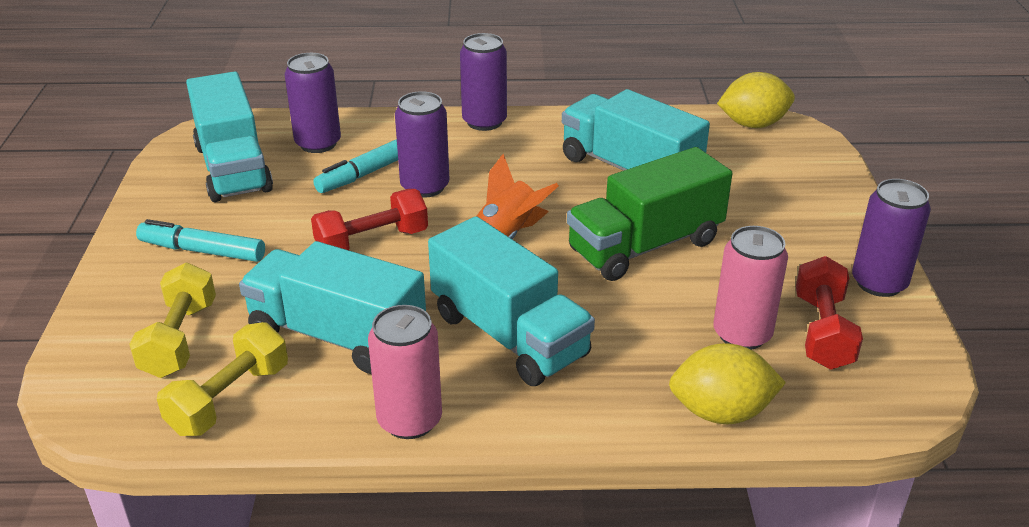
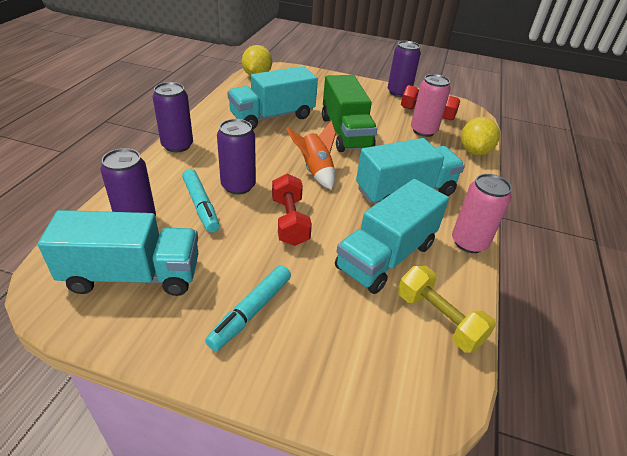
camera: 75 degrees left, 5 degrees up
(180, 339) = (364, 340): yellow dumbbell -> none

